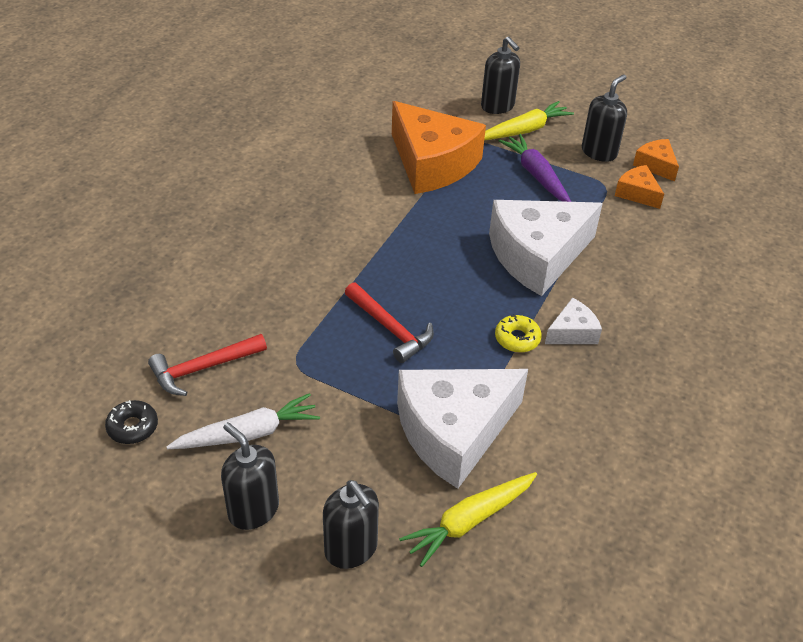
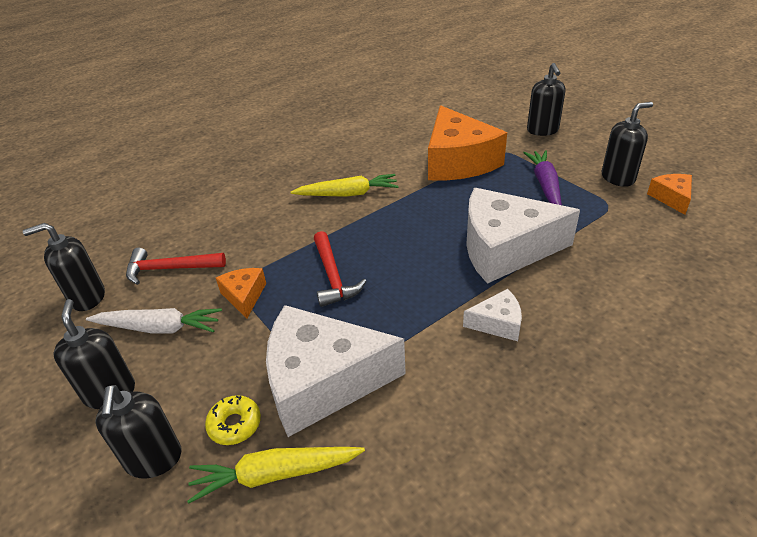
camera: 30 degrees right, 5 degrees down
(133, 427) = (87, 297): black donut -> black soap dispenser
(517, 338) = (439, 314): yellow donut -> yellow donut (235, 424)
(524, 130) = (556, 151): yellow carrot -> yellow carrot (348, 194)
(637, 193) = (638, 217): orange cheese -> orange cheese (244, 296)

